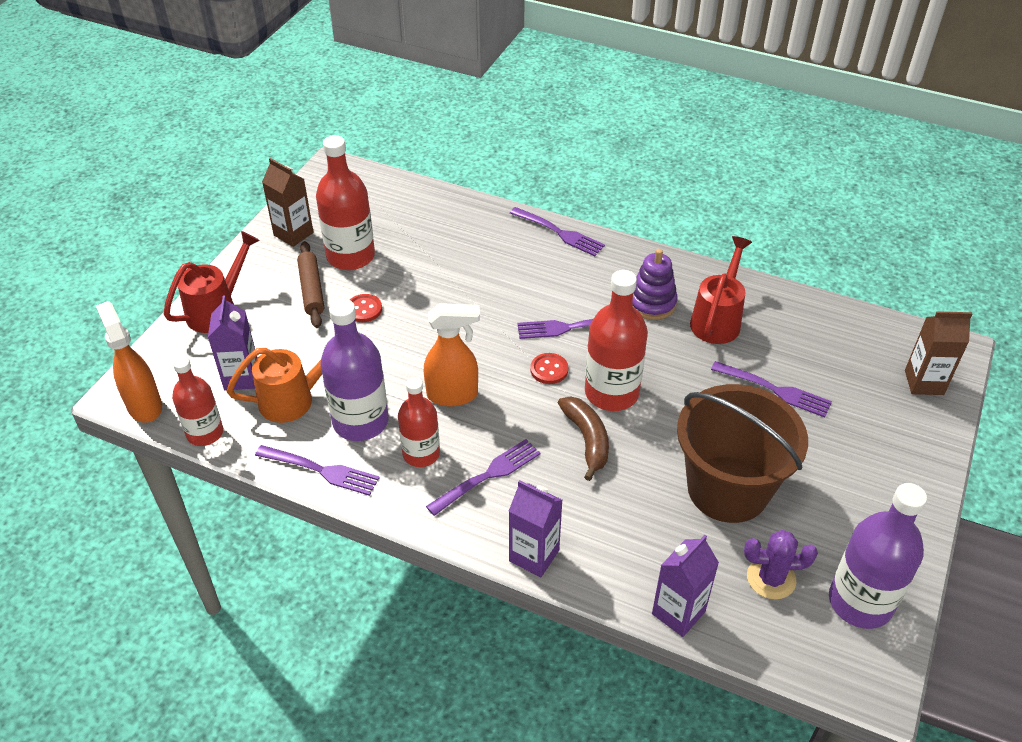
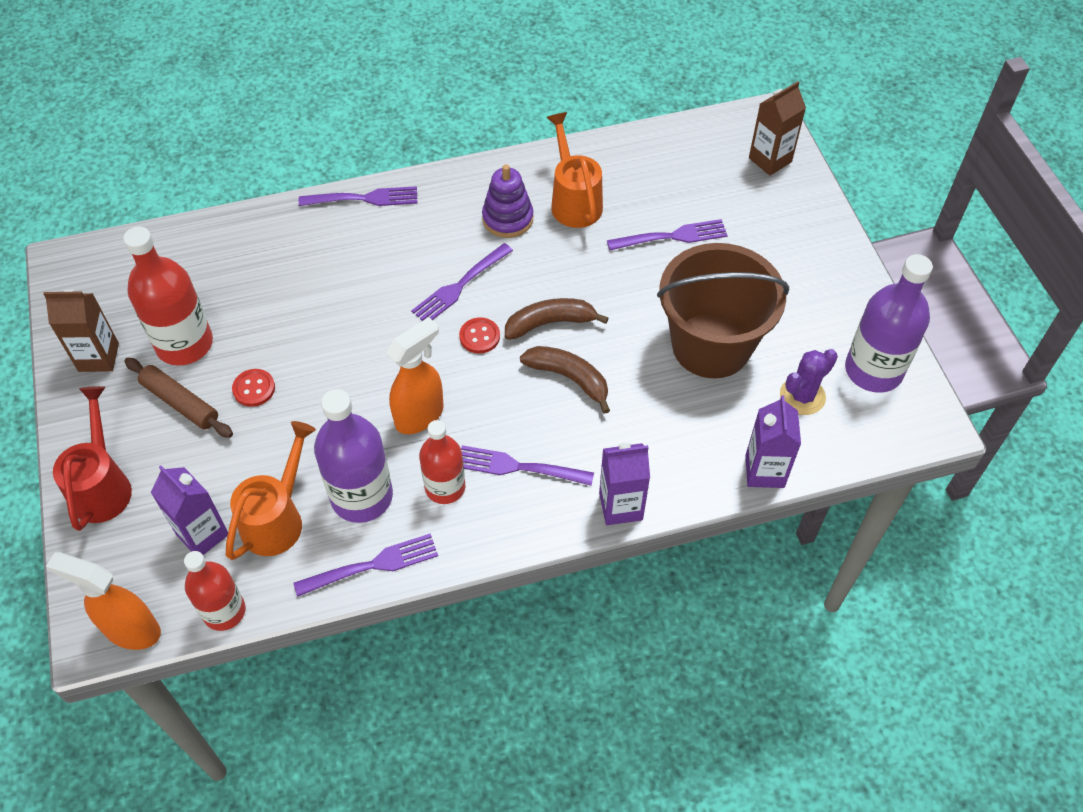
camera: 40 degrees left, 10 degrees up
(487, 476) = (520, 467): purple fork -> purple fork turned 90 degrees counterclockwise
(611, 393) = (550, 323): red bottle -> brown banana
(717, 320) = (574, 201): red watering can -> orange watering can

